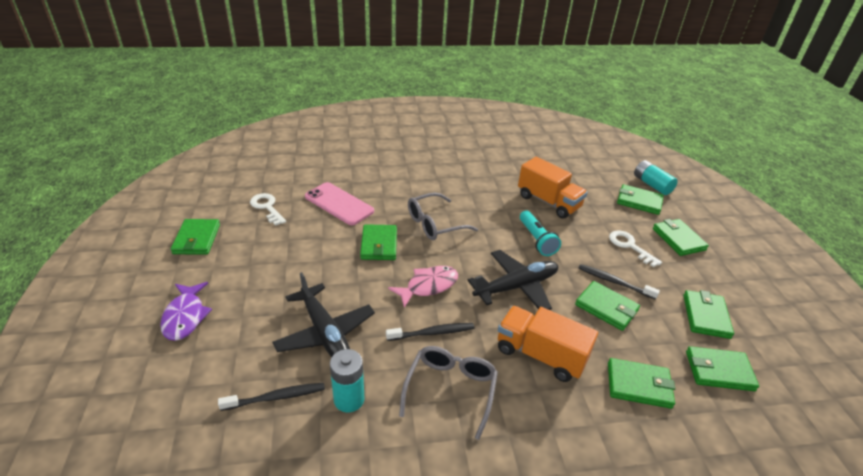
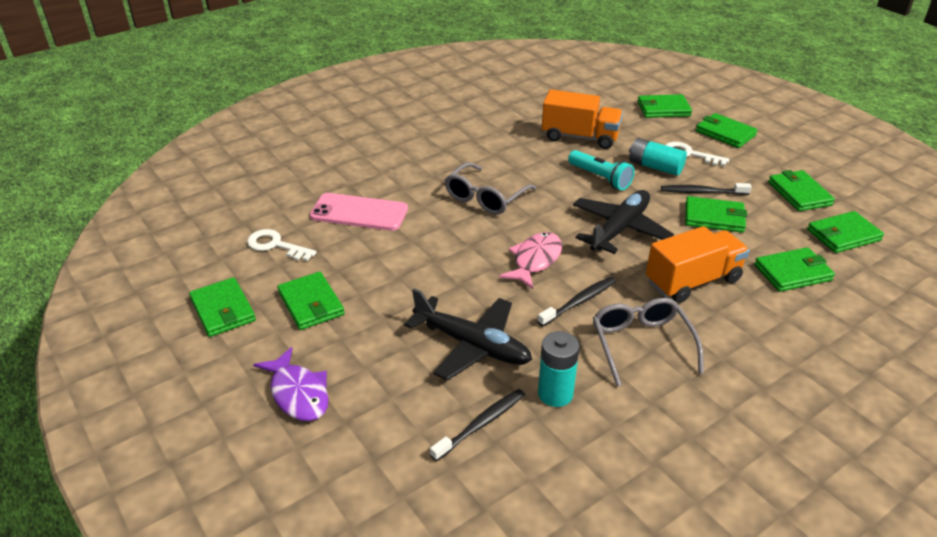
camera: 25 degrees left, 0 degrees up
(379, 244) = (445, 239): green wallet -> green wallet (311, 304)
(540, 355) = (692, 281): orange truck -> orange truck turned 150 degrees clockwise
(652, 185) = (662, 89): turquoise battery -> turquoise battery (655, 167)

